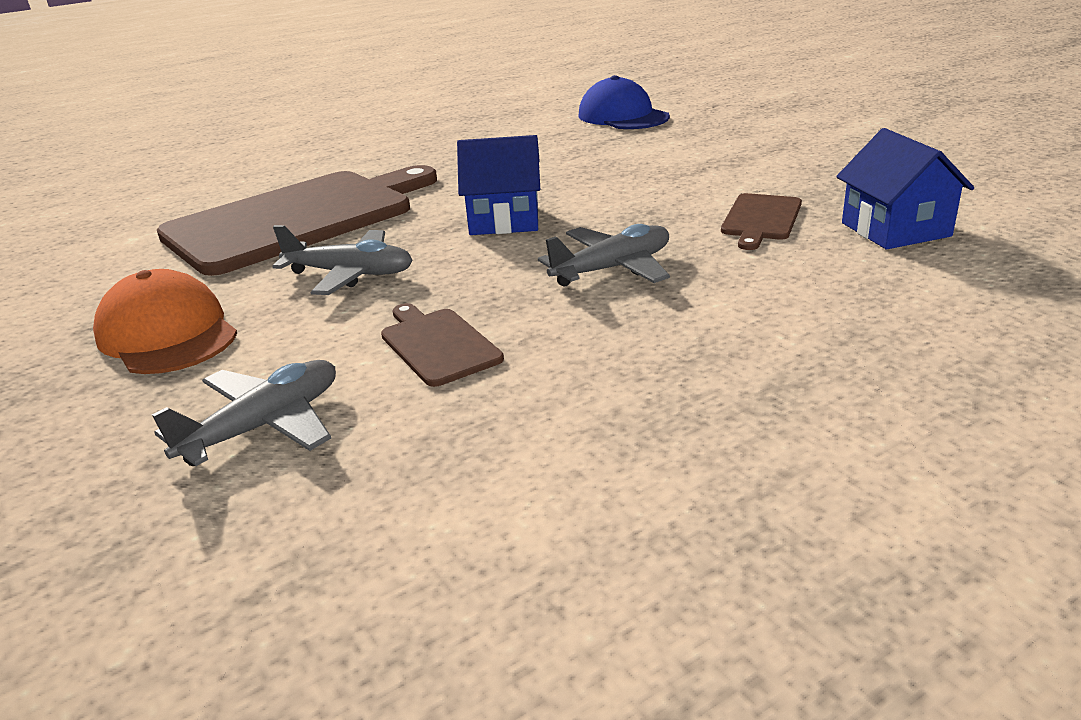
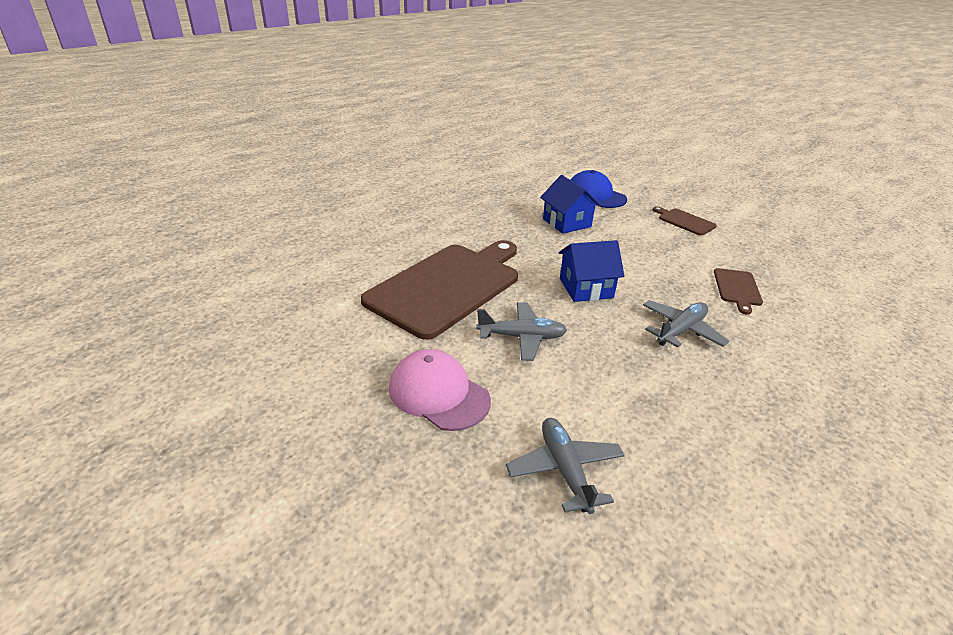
camera: 15 degrees left, 5 degrees up
(167, 334) = (438, 394): orange cap -> pink cap
(264, 426) = (565, 470): grey plane -> grey plane turned 45 degrees counterclockwise
(437, 344) = (621, 396): brown cutting board -> brown cutting board (684, 221)
(895, 229) = (815, 297): blue house -> blue house (566, 223)

